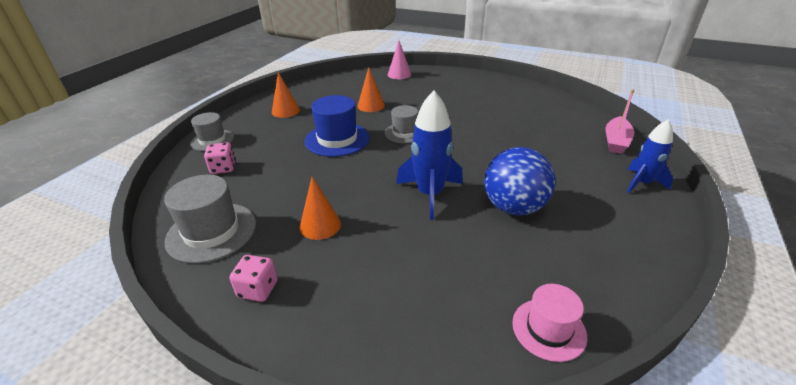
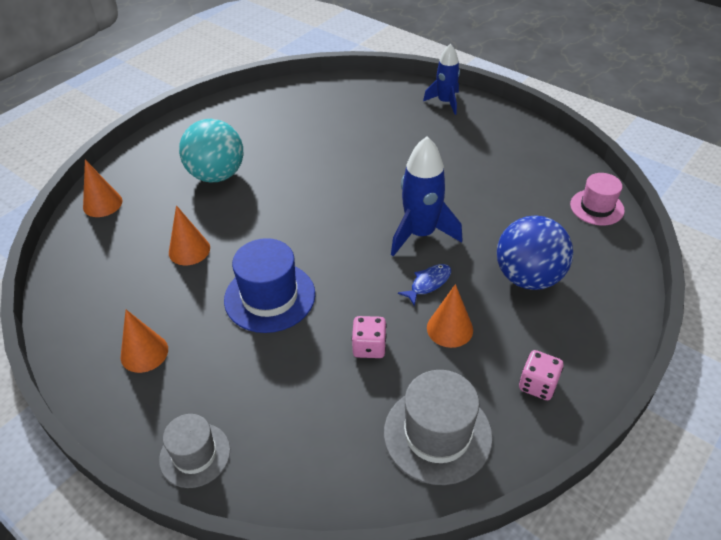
camera: 75 degrees left, 10 degrees up
(223, 168) = (291, 432): pink dice -> pink dice (369, 347)
(370, 206) = (428, 283): none -> blue fish
(399, 74) = (102, 204): pink cone -> orange cone
(404, 133) = (285, 230): grey hat -> none
(446, 99) = (217, 175): none -> turquoise ball
(513, 207) = (458, 184): blue ball -> blue ball (528, 277)
(616, 141) = (375, 89): pink boat -> none

